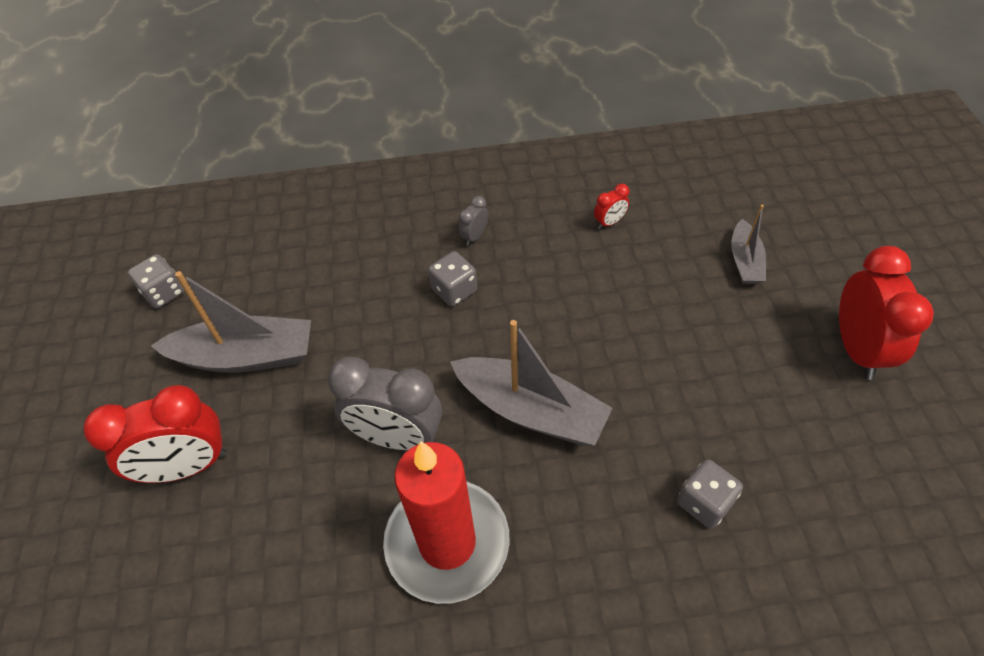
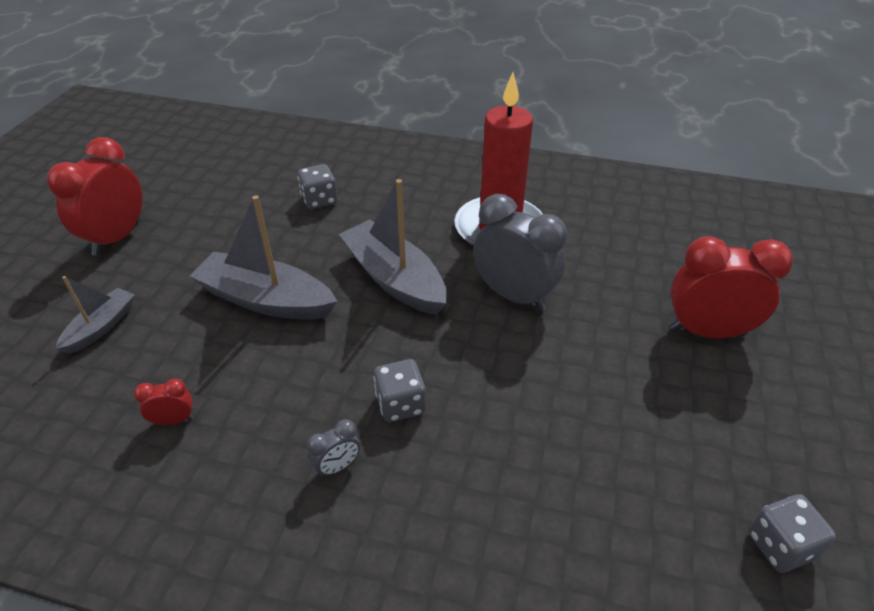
camera: 160 degrees left, 10 degrees down
(246, 356) = (655, 413): grey boat -> grey boat (266, 300)

